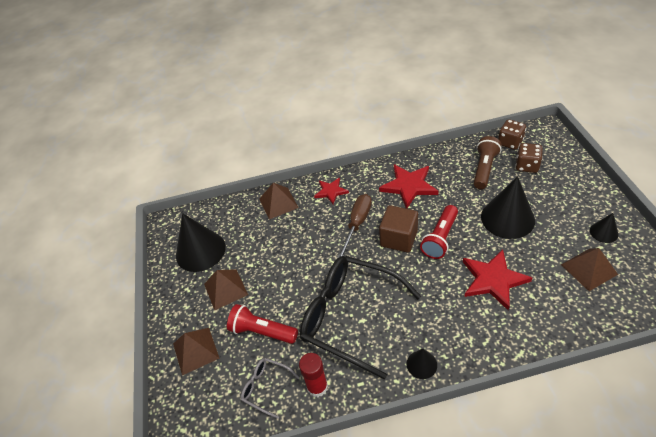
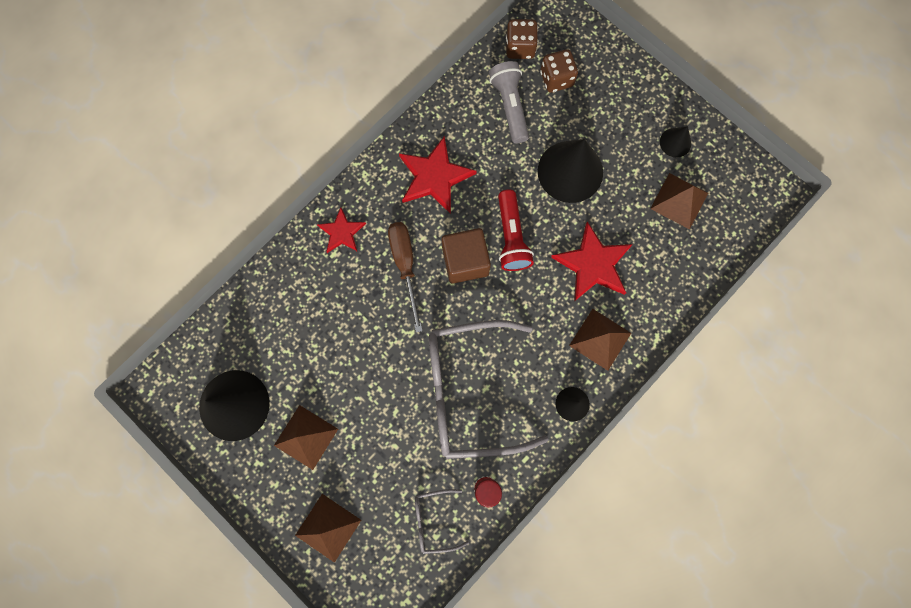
camera: 40 degrees left, 30 degrees up
(262, 331) = (386, 463): red flashlight -> none
(278, 203) = (285, 283): brown pyramid -> brown pyramid (600, 339)
(350, 316) = (470, 391): black glasses -> grey glasses
(484, 169) = (510, 106): brown flashlight -> grey flashlight

